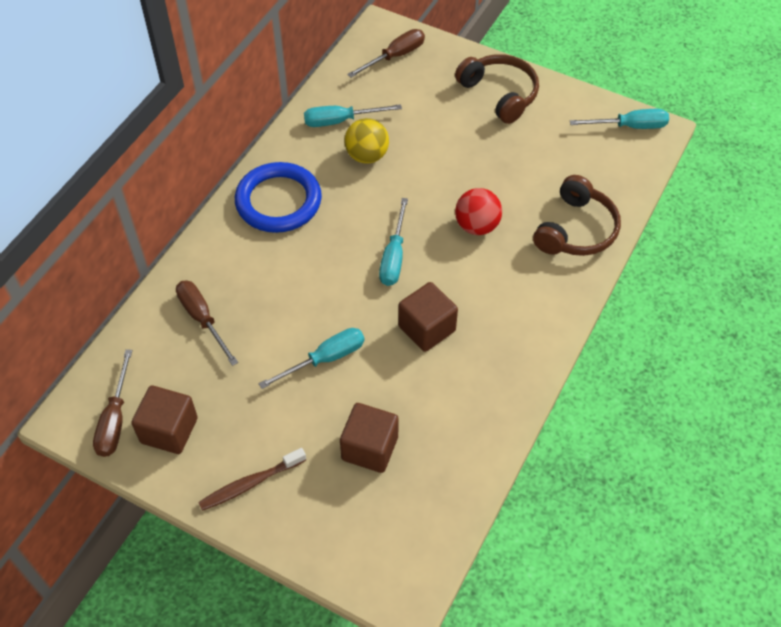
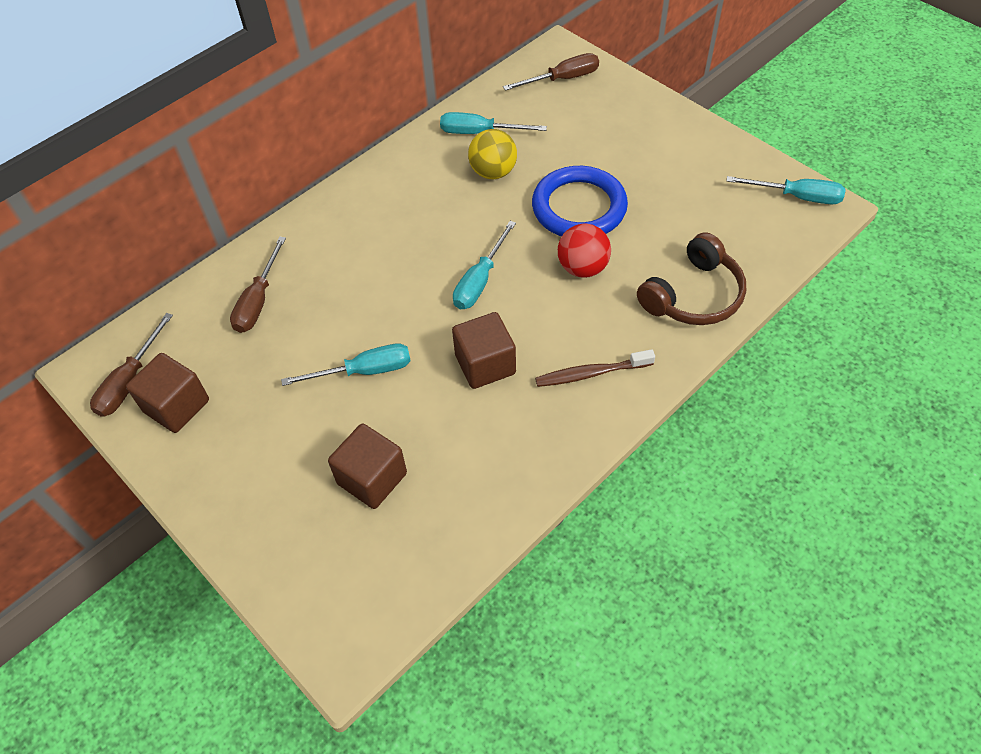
camera: 20 degrees right, 0 degrees up
(202, 319) = (258, 301): brown screwdriver -> brown screwdriver turned 150 degrees counterclockwise
(250, 484) = (232, 483): brown toothbrush -> brown toothbrush (591, 373)
(278, 201) = (383, 200): blue ring -> blue ring (579, 207)
(499, 94) = (660, 136): brown headphones -> none

